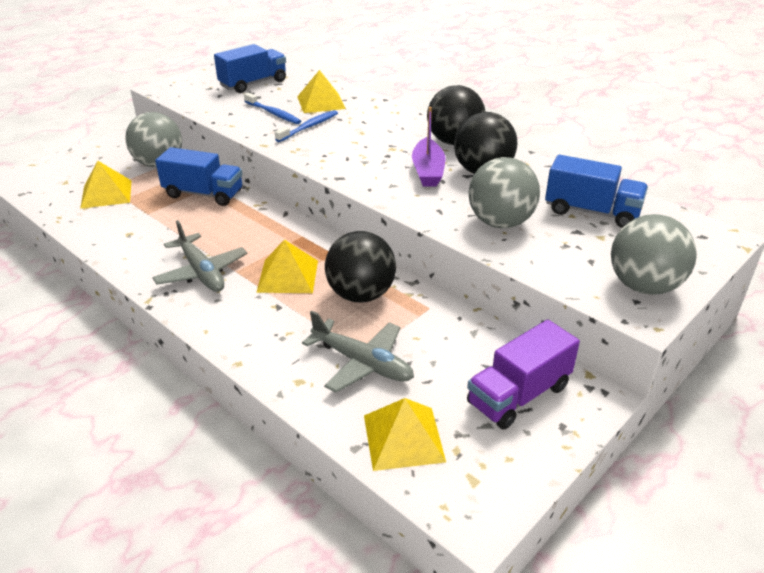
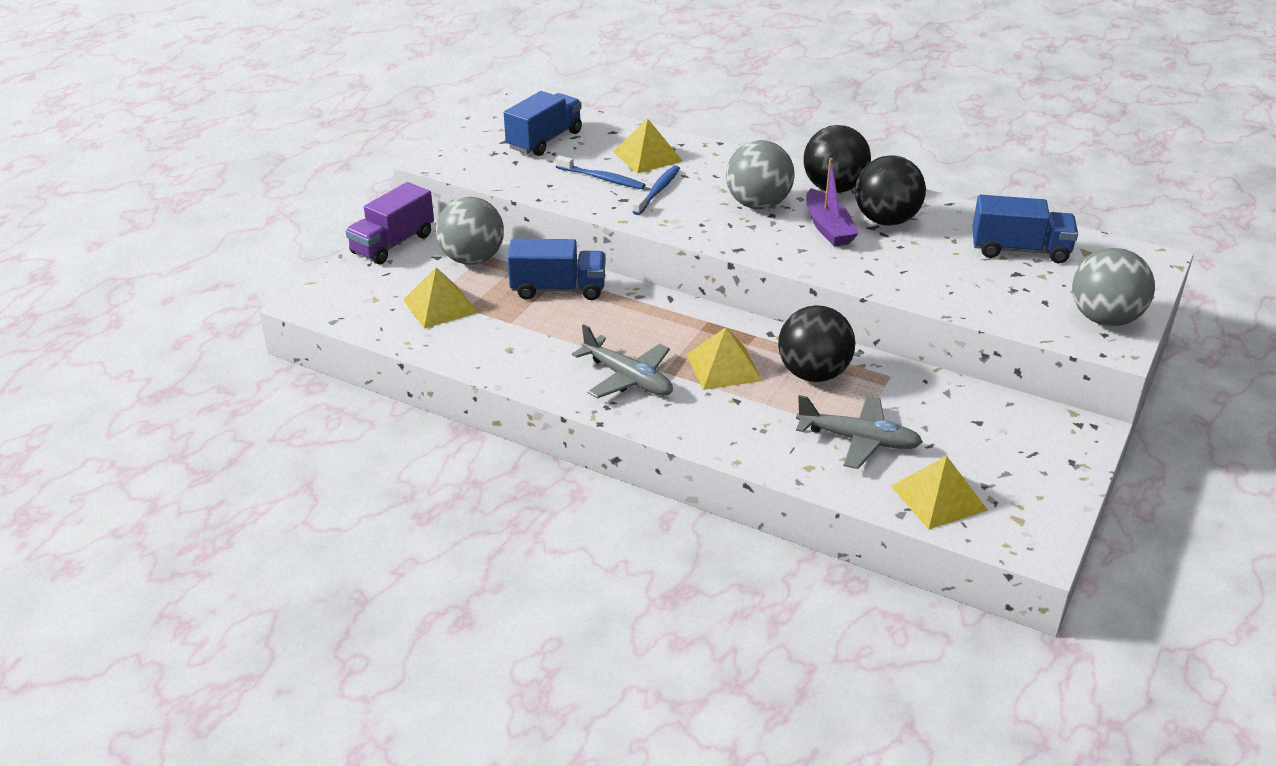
camera: 15 degrees left, 0 degrees up
(500, 222) = (937, 275): grey ball -> grey ball (758, 204)
(518, 395) = (1020, 442): purple truck -> purple truck (393, 244)

